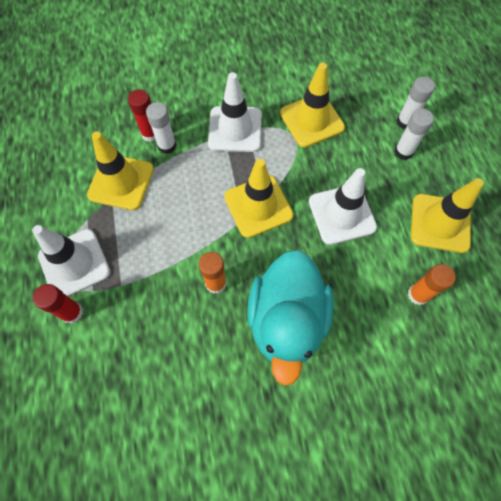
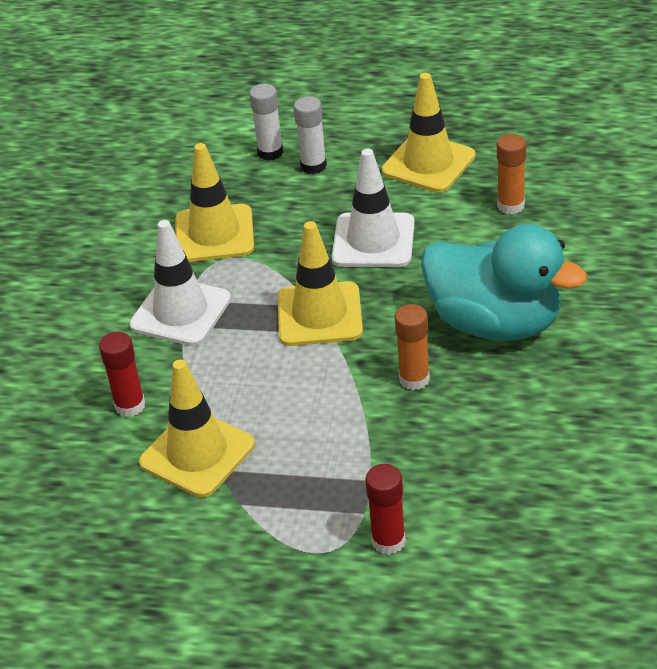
camera: 65 degrees left, 25 degrees down
(74, 264) = (310, 528): white traffic cone -> none
(167, 146) = (163, 391): white glue stick -> none

